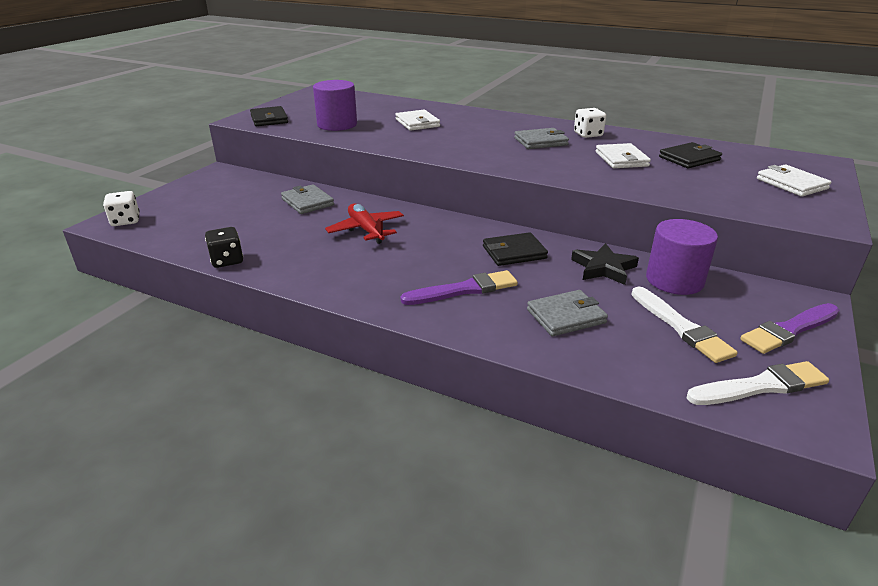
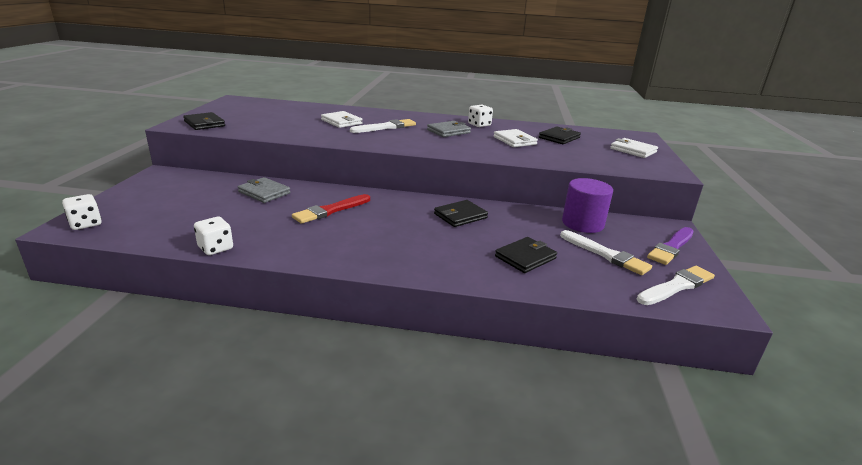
camera: 20 degrees left, 5 degrees down
(227, 260) = (215, 248): black dice -> white dice
(337, 125) = (272, 126): purple cylinder -> none
(366, 230) = (331, 210): red plane -> red brush
(464, 132) = (385, 127): none -> white brush
(464, 290) = (439, 248): purple brush -> none
(566, 316) = (525, 257): grey wallet -> black wallet
(603, 268) = (531, 220): black star -> none

